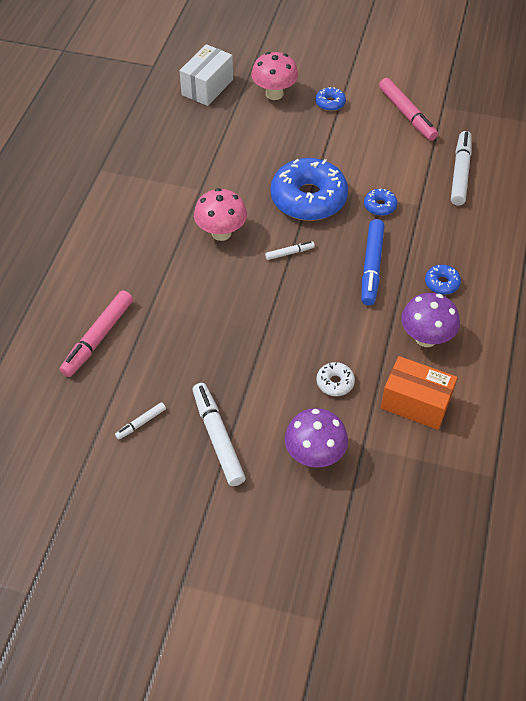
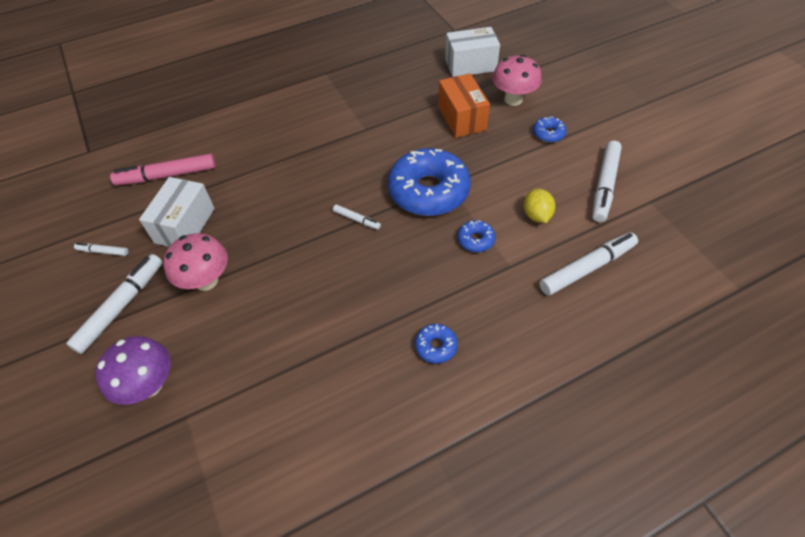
camera: 50 degrees right, 0 degrees up
(174, 355) = (185, 225): none -> white box
(221, 233) = (334, 168): pink mushroom -> pink mushroom (206, 281)
(335, 382) = (242, 345): white donut -> none
(371, 267) = (399, 281): blue marker -> none
(393, 163) = (536, 215): none -> yellow lemon
(407, 114) = (604, 186): pink marker -> white marker
(415, 403) = (269, 425): orange box -> orange box (461, 118)
(426, 338) = (356, 379): purple mushroom -> none

